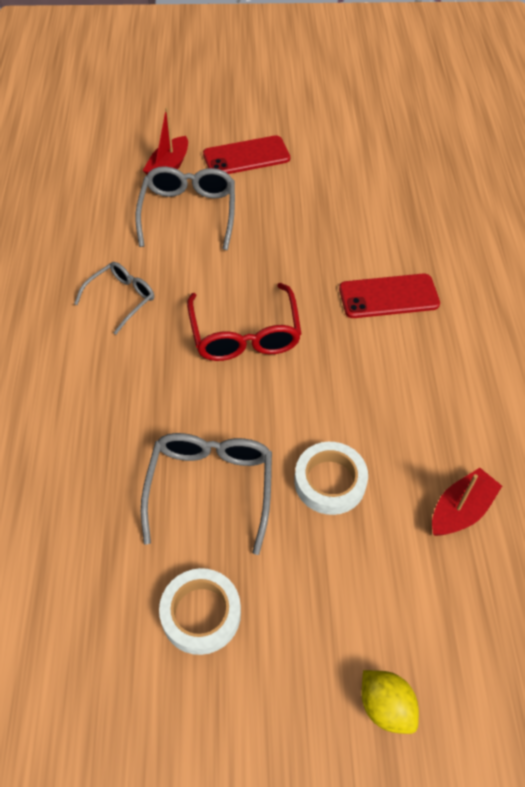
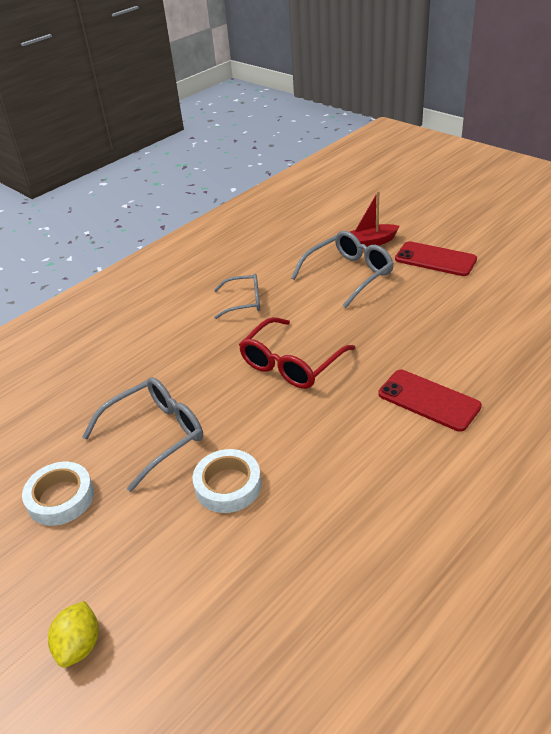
camera: 50 degrees right, 15 degrees down
(460, 510) = (292, 574): red boat -> none

